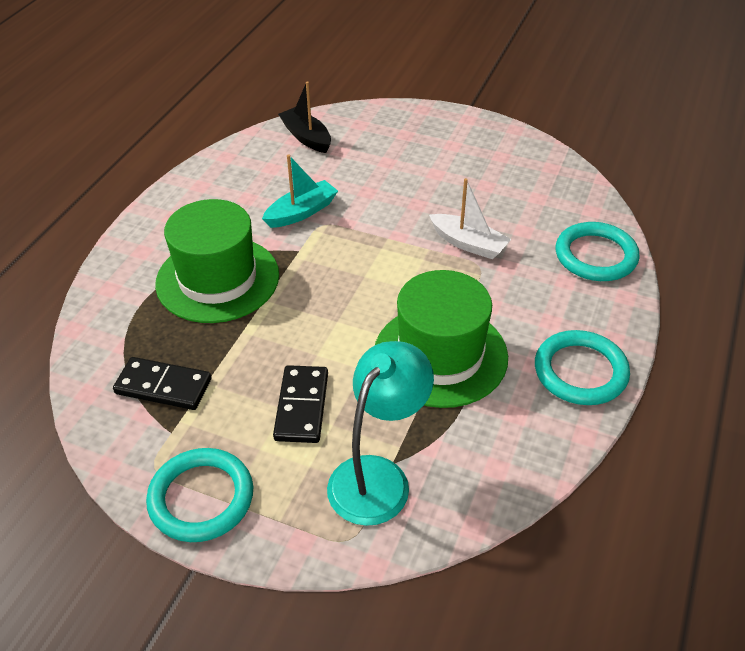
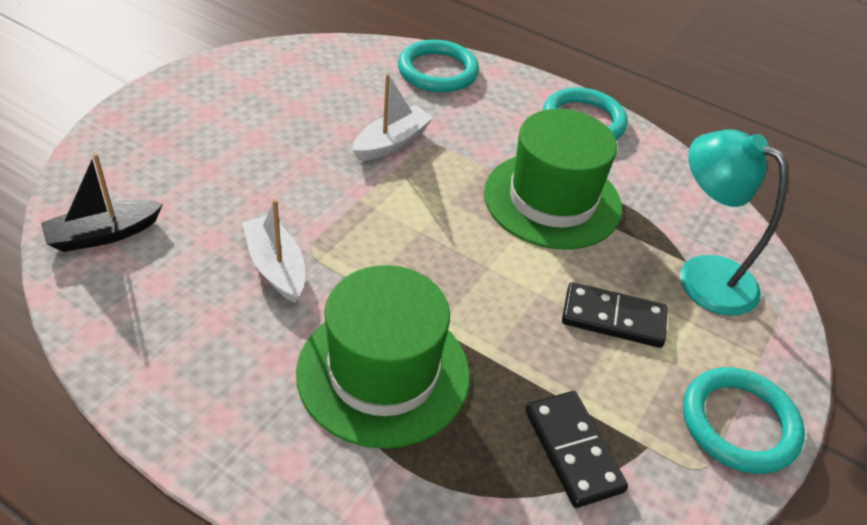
camera: 85 degrees left, 0 degrees up
(163, 386) = (572, 450): black domino -> black domino turned 45 degrees counterclockwise
(301, 212) = (276, 267): turquoise boat -> white boat

